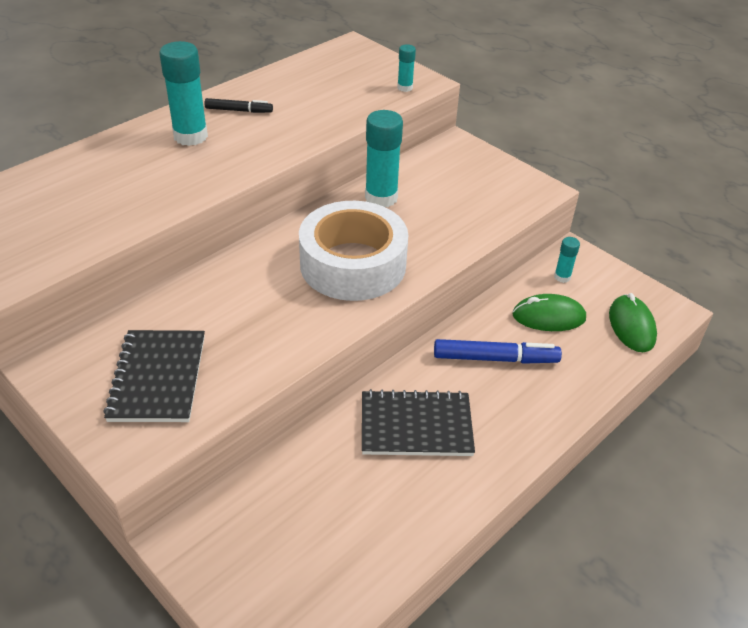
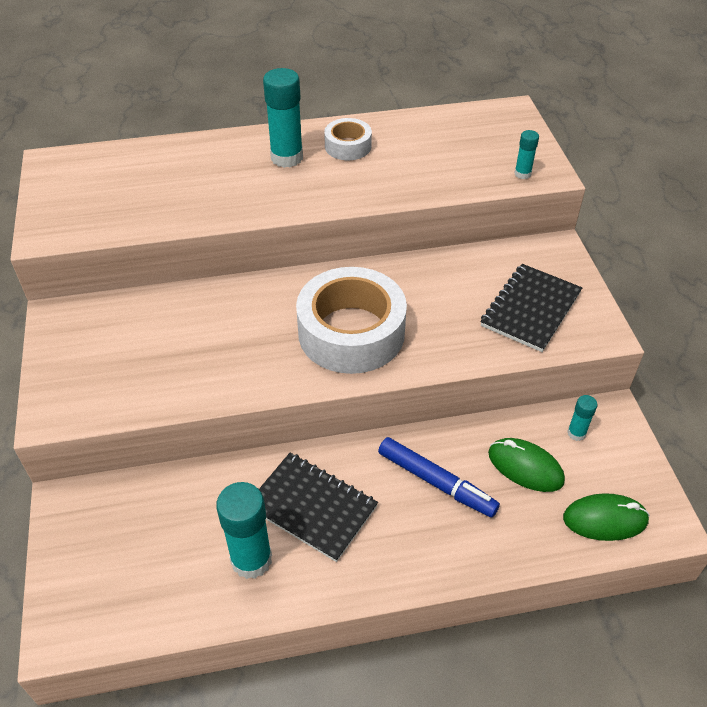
camera: 35 degrees right, 5 degrees up
(158, 378) = (120, 362): black notebook -> black notebook (531, 309)
(239, 110) = (348, 146): black marker -> white tape
(381, 198) = (433, 277): turquoise glue stick -> turquoise glue stick (251, 560)
(631, 326) = (605, 519): green mouse -> green mouse turned 60 degrees clockwise

